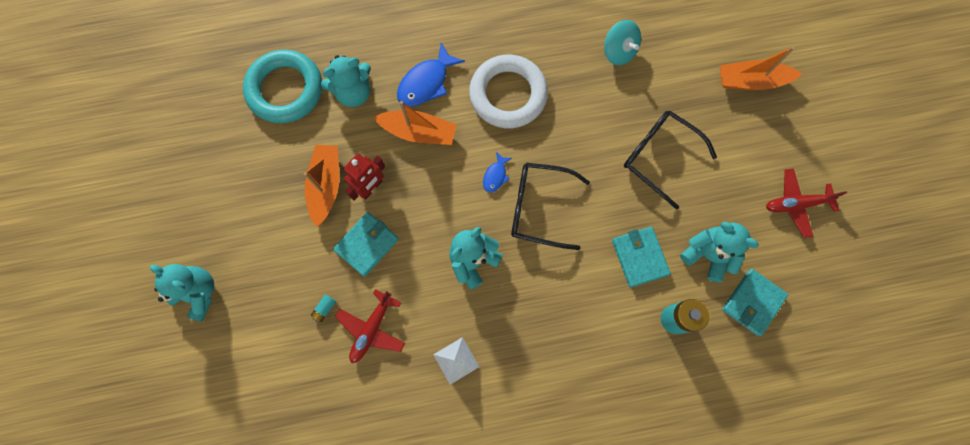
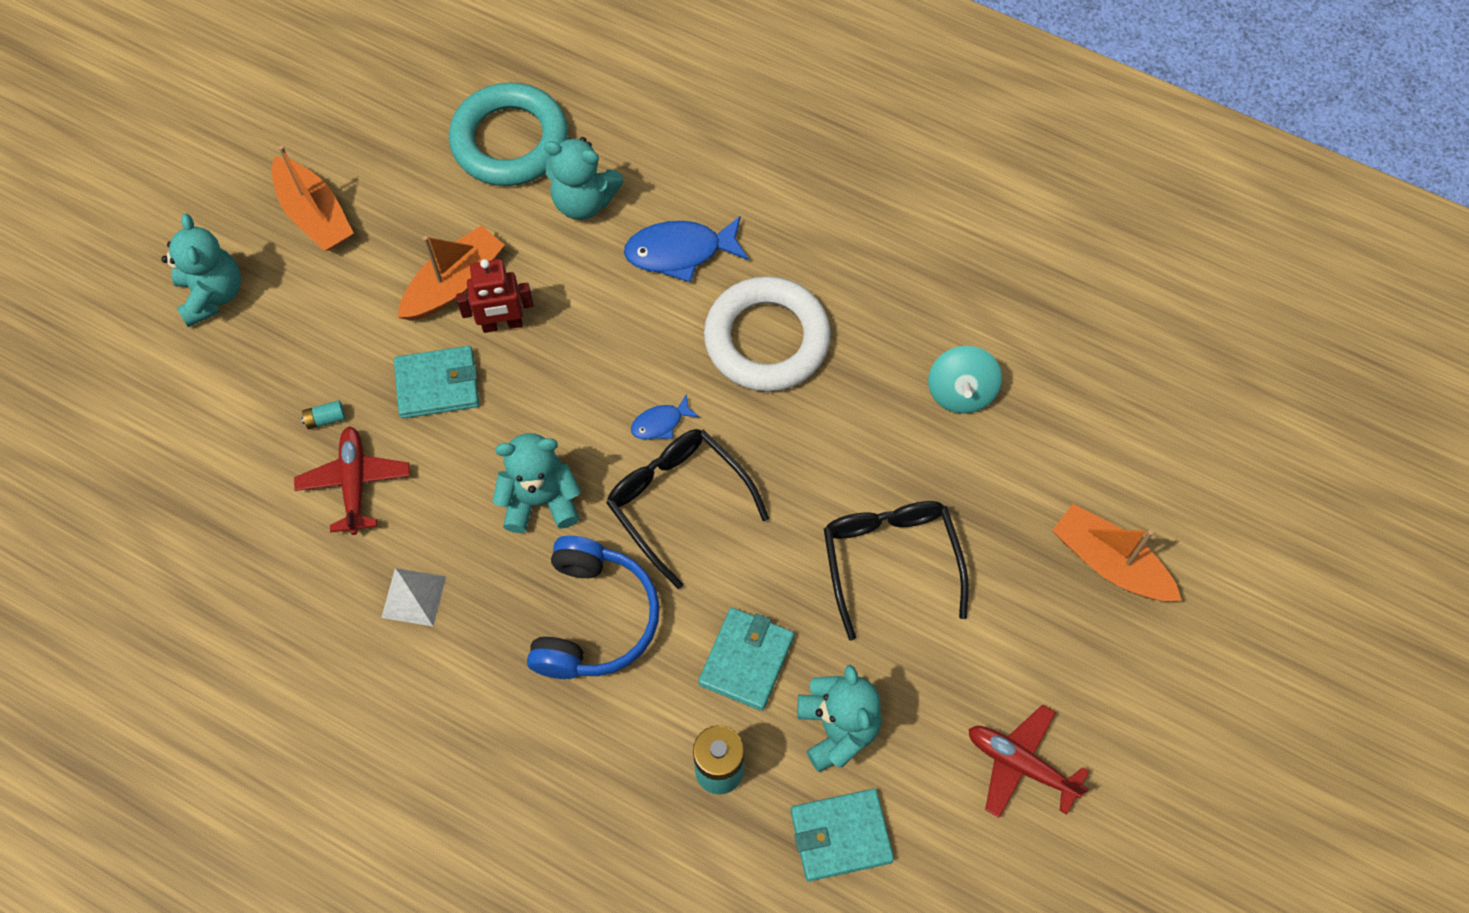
camera: 40 degrees right, 10 degrees down
(372, 329) = (355, 483): red plane -> red plane turned 105 degrees clockwise
(419, 132) = (617, 303): orange boat -> orange boat (315, 215)
(553, 297) = (594, 619): none -> blue headphones

